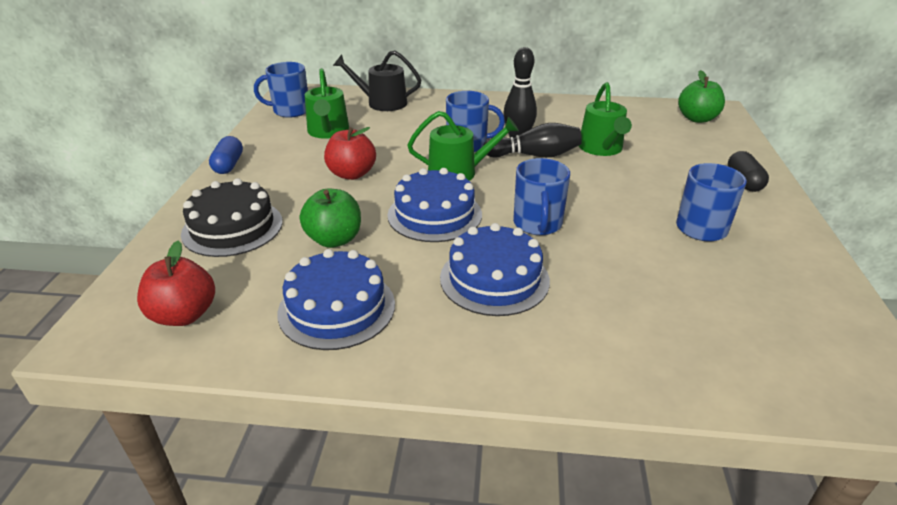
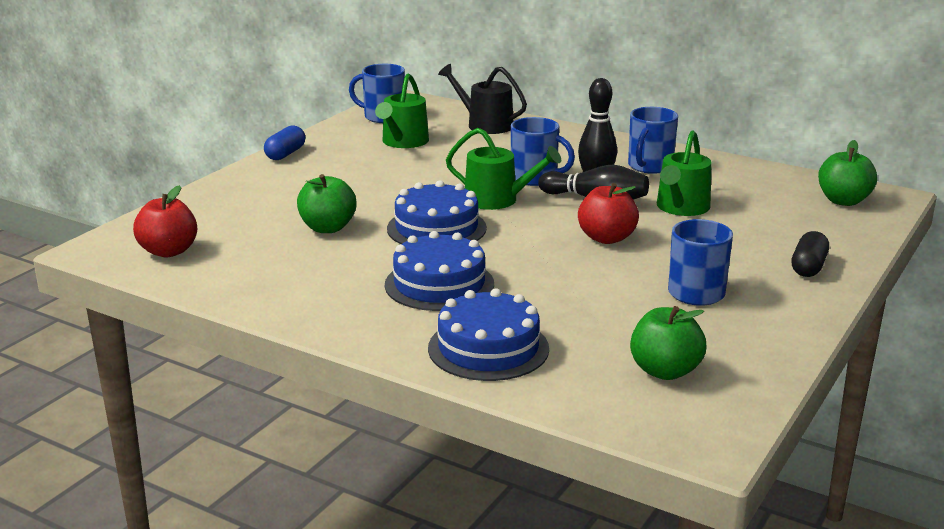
camera: 25 degrees right, 10 degrees down
(232, 227) = (250, 202): black cake -> none
(337, 308) = (286, 273): blue cake -> blue cake (488, 348)
(352, 174) = (391, 182): red apple -> red apple (606, 238)
(537, 224) = (528, 255): blue mug -> blue mug (649, 166)
(773, 322) = (665, 371): none -> green apple

